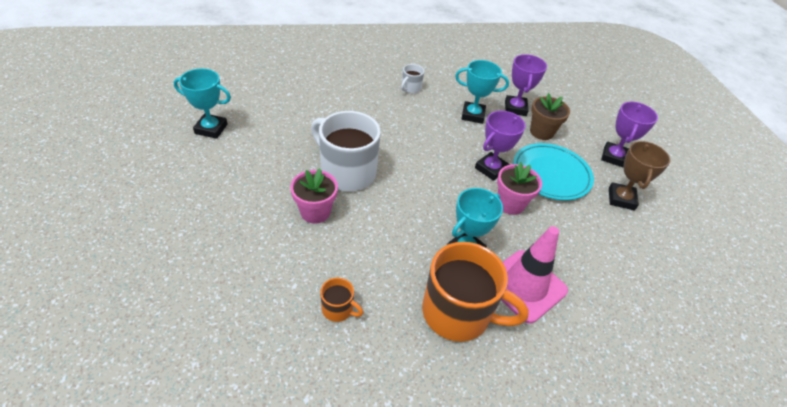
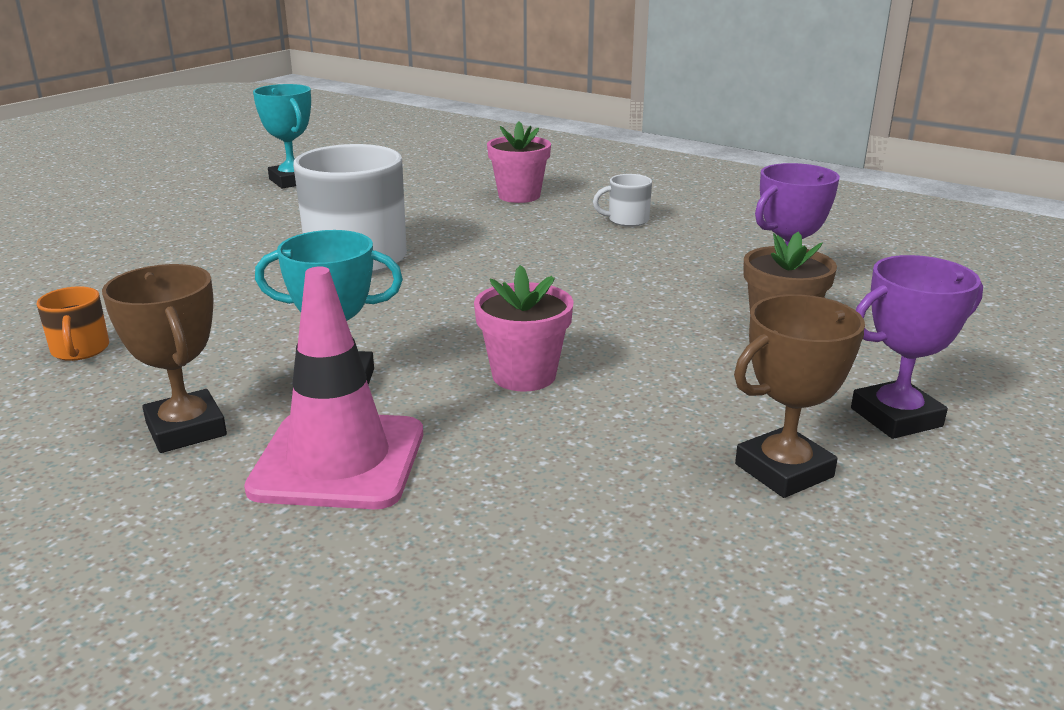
camera: 50 degrees right, 20 degrees down
(315, 212) = (245, 272): pink flower pot -> pink flower pot (519, 196)
(458, 313) = (186, 429): orange mug -> brown trophy
(473, 115) = (677, 273): turquoise trophy -> none
(491, 169) = (578, 330): purple trophy -> none
(551, 174) = (685, 379): turquoise plate -> none

